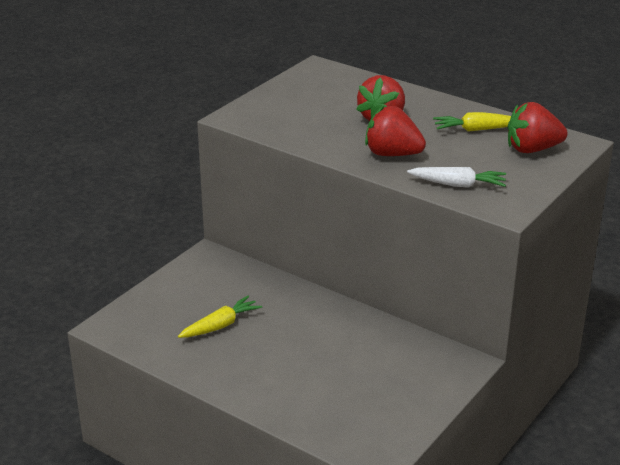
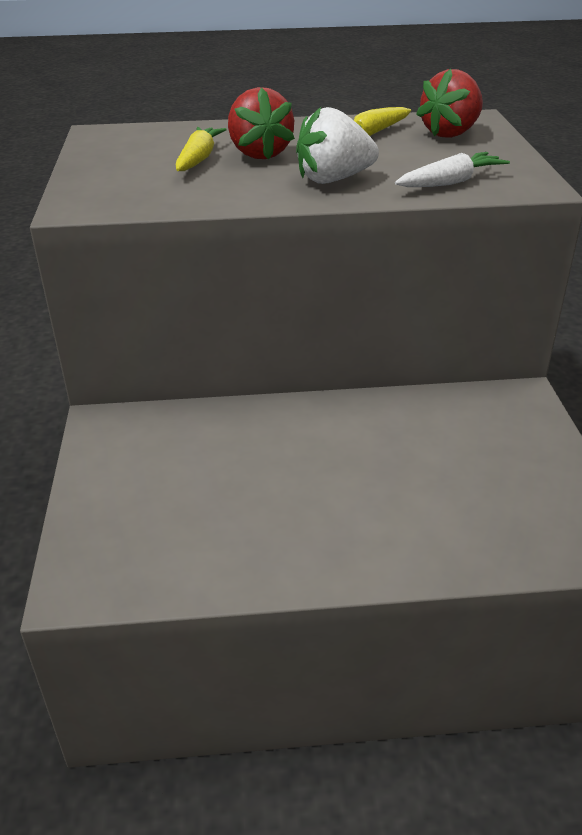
camera: 40 degrees left, 5 degrees up
(220, 325) = (229, 497): yellow carrot -> yellow carrot (199, 159)
(392, 154) = (333, 179): red strawberry -> white strawberry

